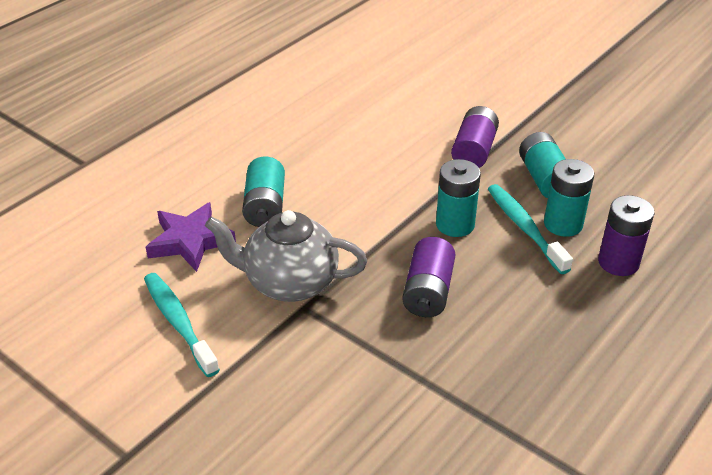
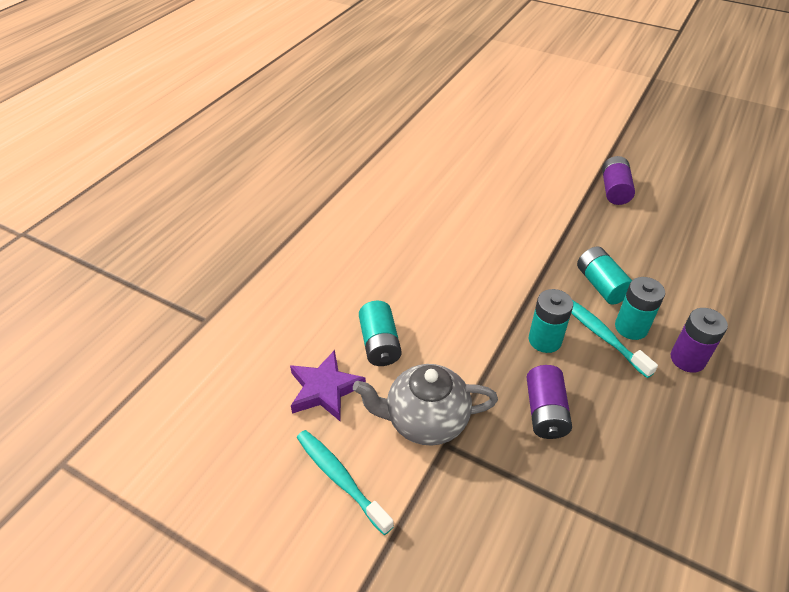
camera: 10 degrees left, 5 degrees up
(474, 151) = (536, 265): purple battery -> purple battery (614, 190)

